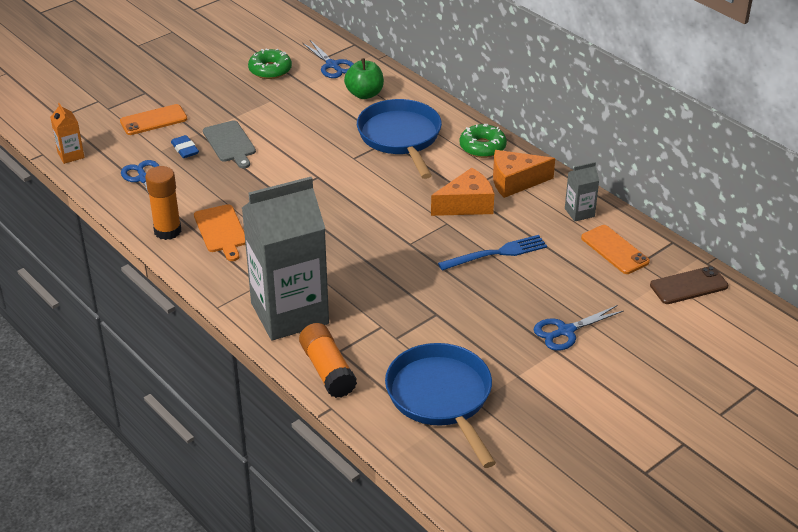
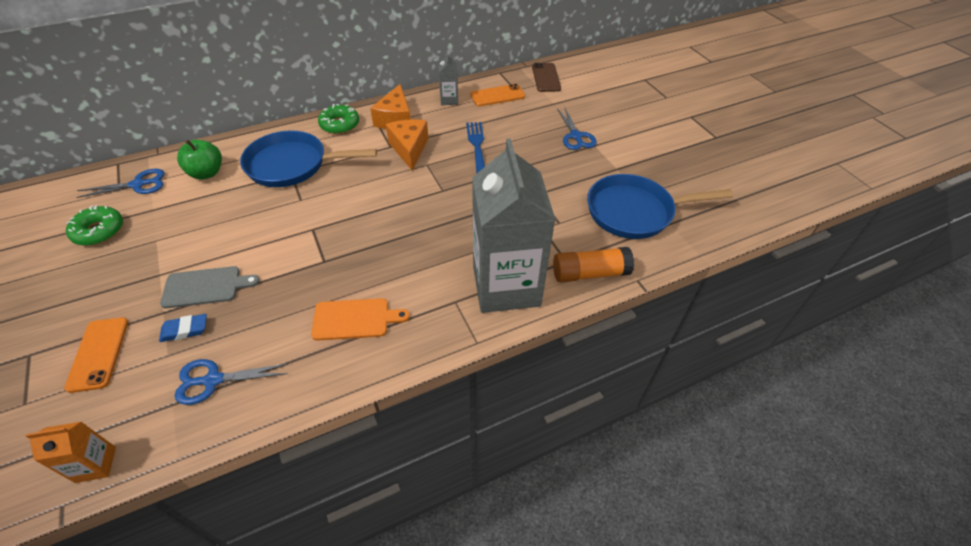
camera: 75 degrees left, 10 degrees up
(167, 231) = (328, 369): orange glue stick -> none

